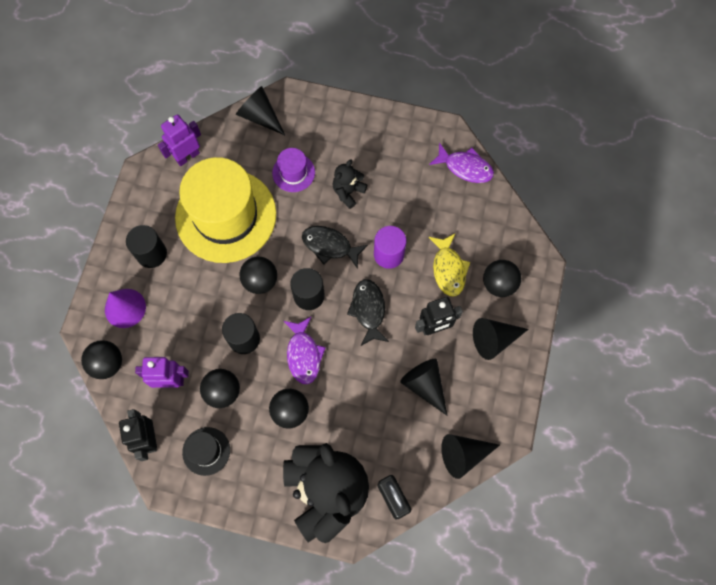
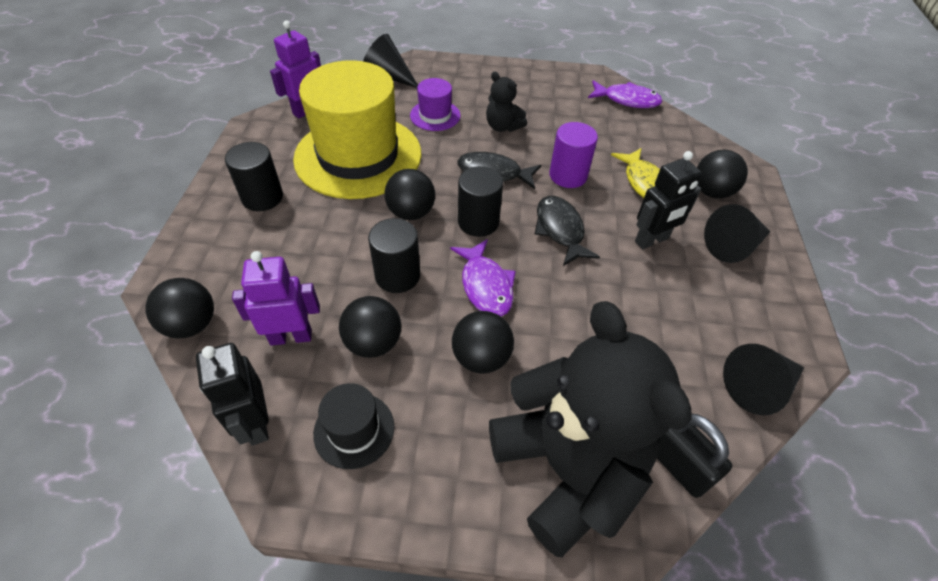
camera: 10 degrees left, 20 degrees down
(125, 308) = (223, 256): purple cone -> none
(348, 192) = (503, 126): black teddy bear -> black teddy bear turned 75 degrees counterclockwise
(425, 385) = (665, 305): black cone -> none

